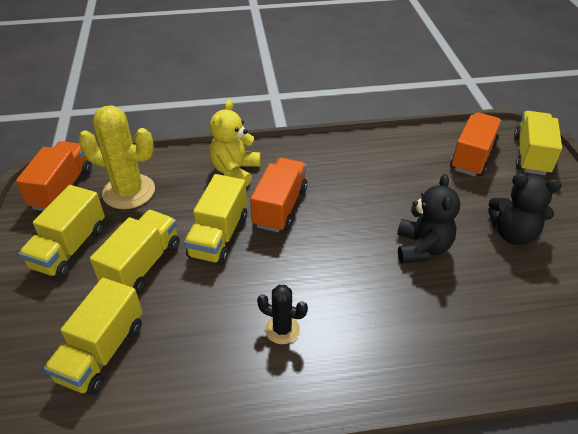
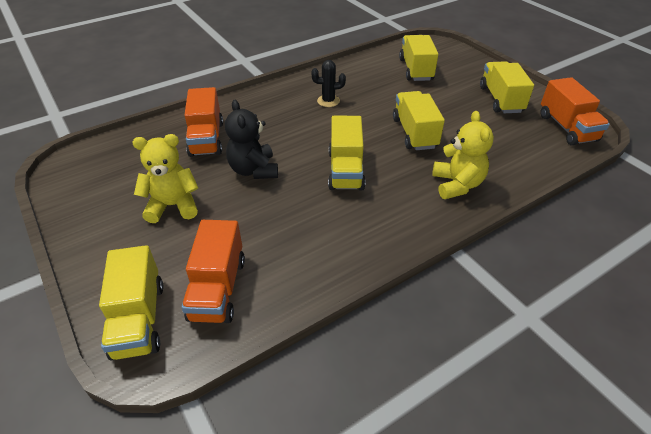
camera: 155 degrees right, 0 degrees up
(129, 192) = (517, 141): yellow cactus -> none
(142, 265) = (444, 105): yellow truck -> yellow truck (345, 170)
(280, 207) = (388, 166): orange truck -> orange truck (206, 139)
(513, 234) = (173, 206): black teddy bear -> yellow teddy bear

